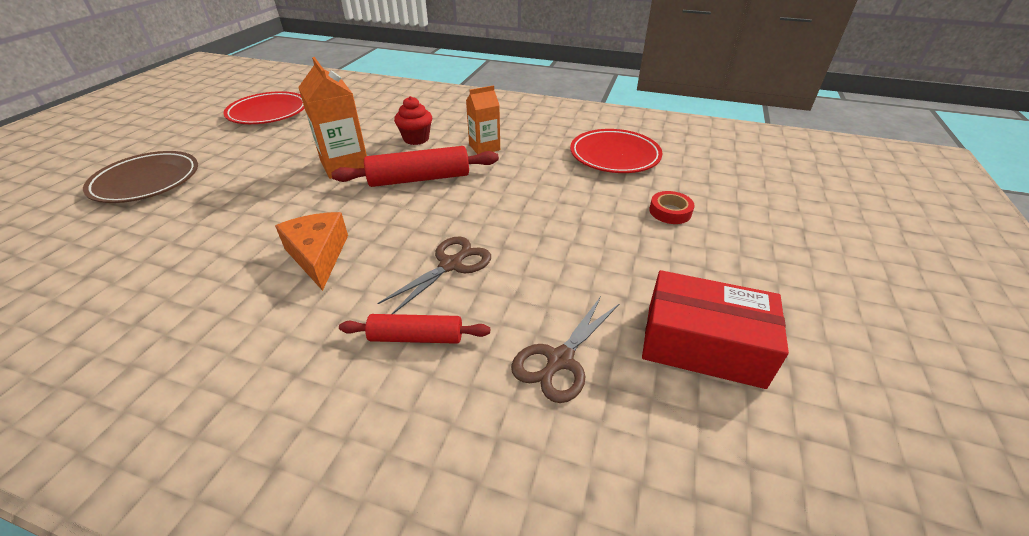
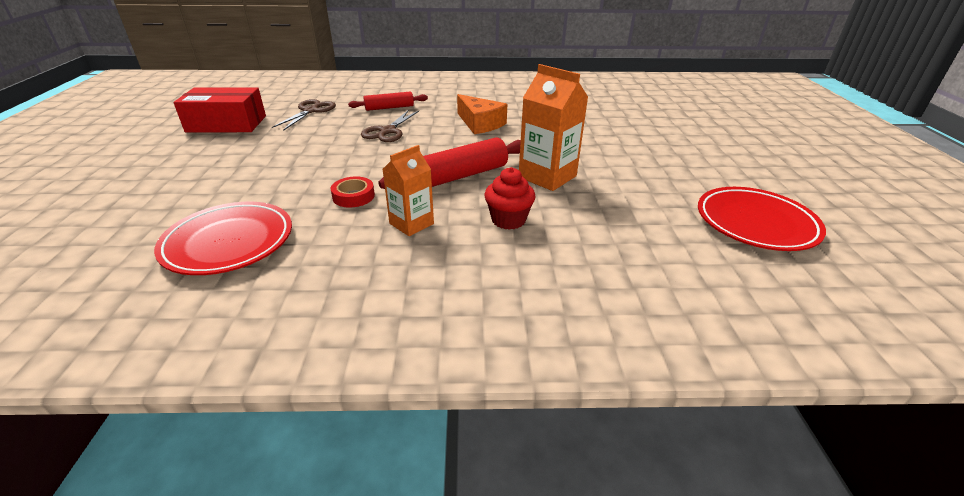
camera: 160 degrees right, 5 degrees down
(146, 182) = (684, 139): brown plate -> none
(670, 212) = (196, 187): red tape -> red tape (353, 196)

